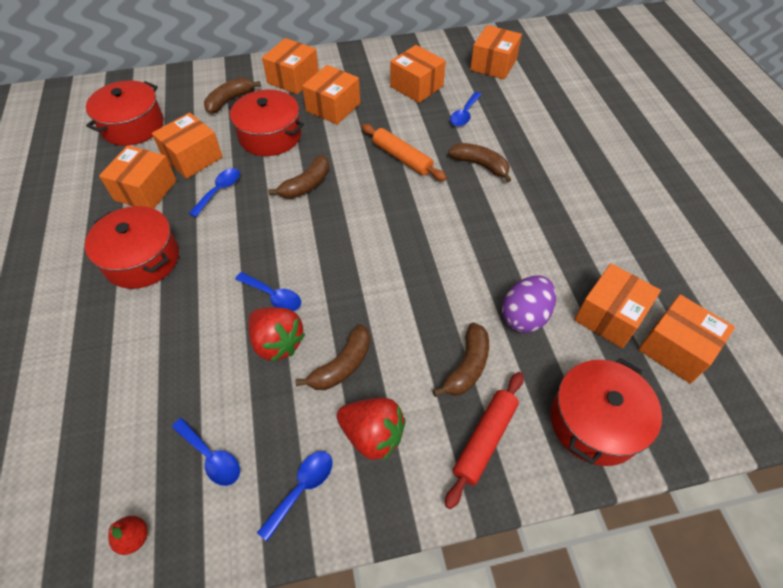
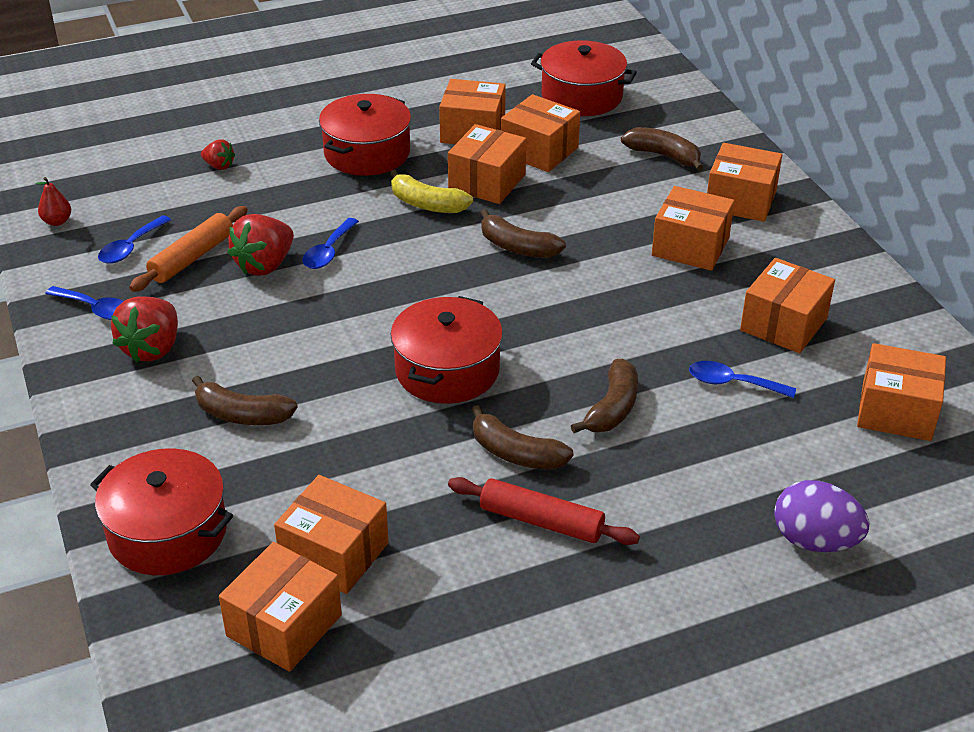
camera: 80 degrees right, 15 degrees down
(104, 375) = (219, 166): none -> red strawberry
(219, 191) = (487, 182): blue spoon -> orange box
(233, 228) = (427, 204): none -> yellow banana
(270, 136) = (604, 202): red pot -> red pot (447, 370)
(342, 365) = (238, 316): brown banana -> brown banana (516, 453)
(402, 158) = (601, 326): orange rolling pin -> orange rolling pin (192, 258)
(484, 440) = (145, 434): red rolling pin -> red rolling pin (541, 521)
(524, 316) = (324, 465): purple egg -> purple egg (814, 541)

